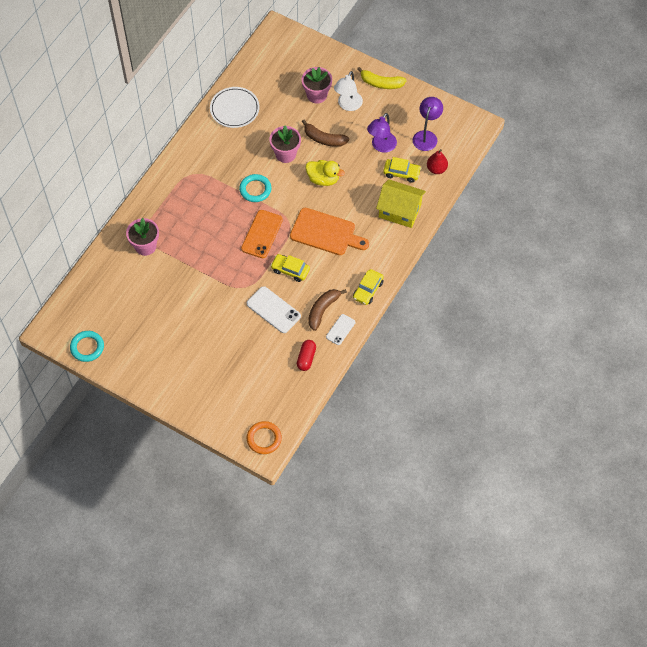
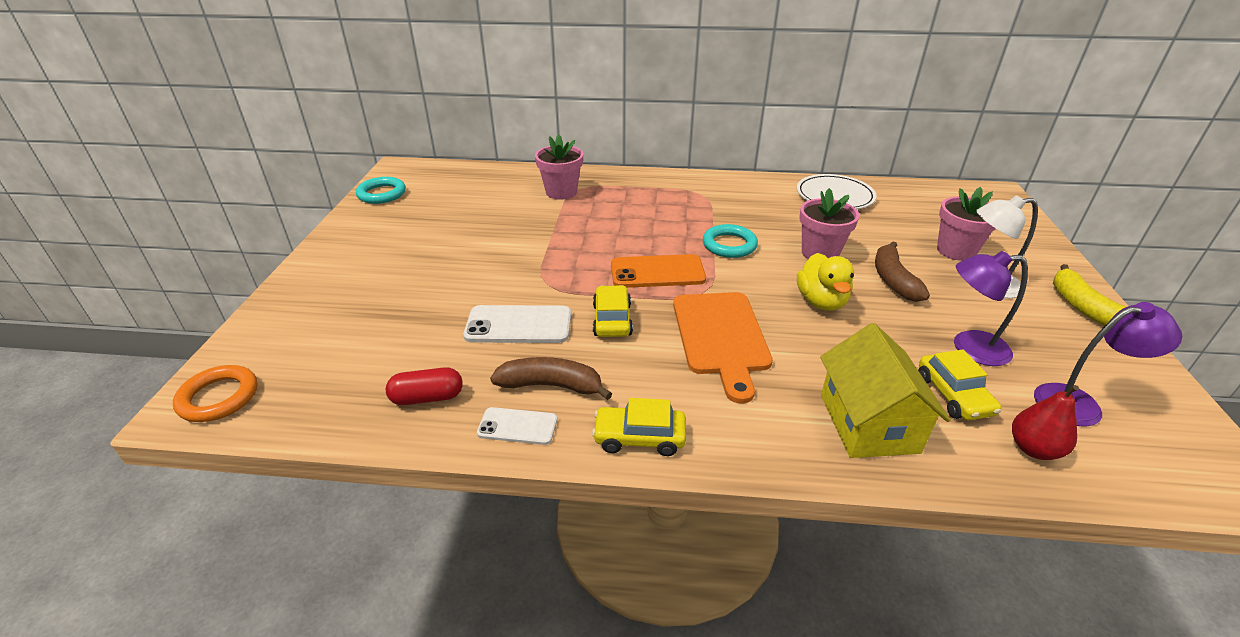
camera: 65 degrees right, 25 degrees down
(273, 310) = (518, 325): white phone -> white phone turned 75 degrees clockwise

